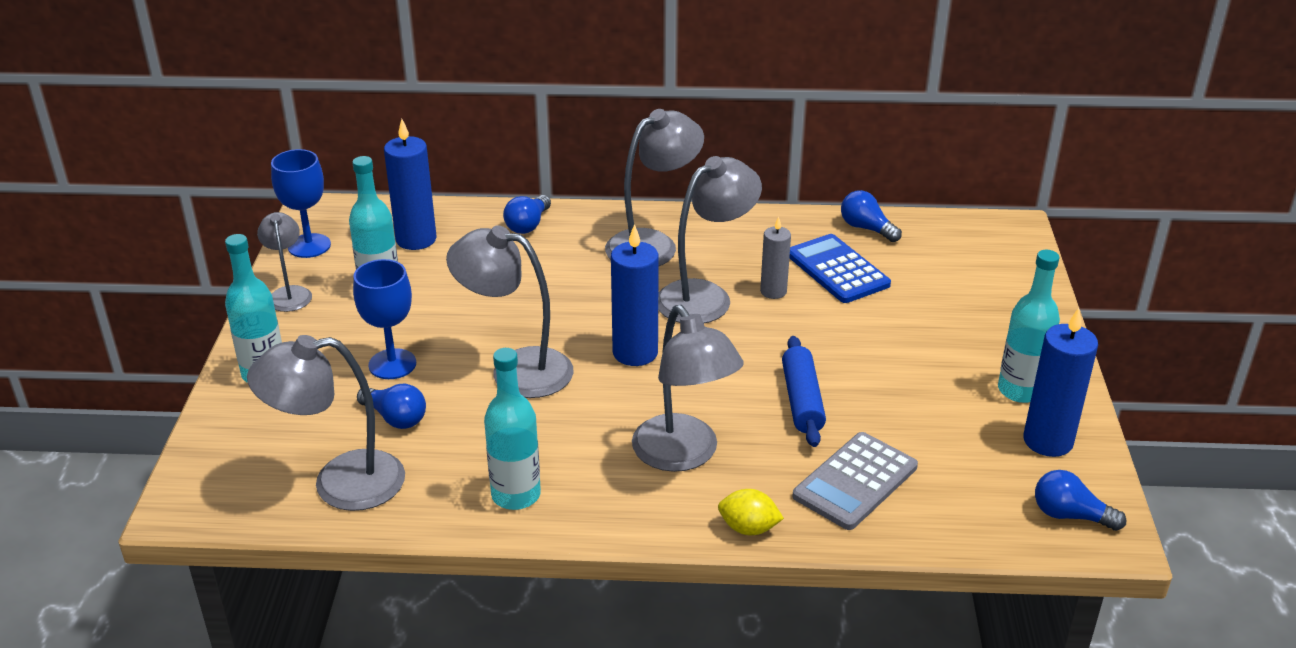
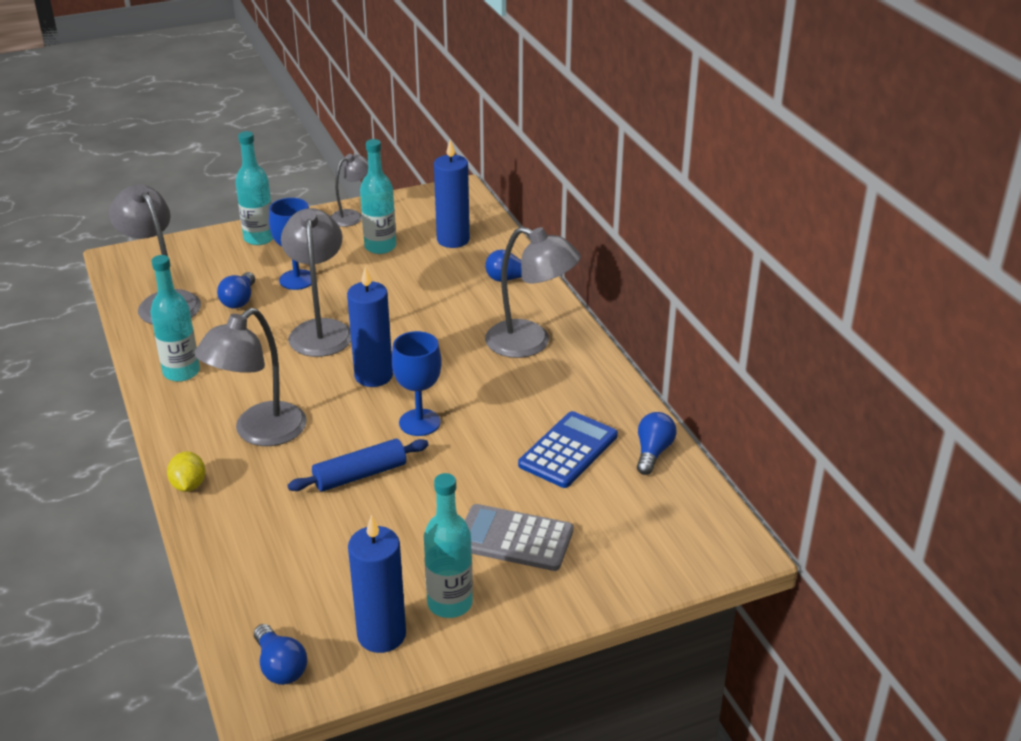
camera: 65 degrees right, 0 degrees up
(309, 246) = (413, 203): blue goblet -> blue goblet (419, 422)
(705, 296) = (474, 389): grey lamp -> none
(773, 291) = (507, 422): grey candle -> none
(855, 482) = (268, 528): grey calculator -> grey calculator (514, 539)
(1070, 515) = (280, 667): blue light bulb -> blue light bulb turned 150 degrees clockwise

